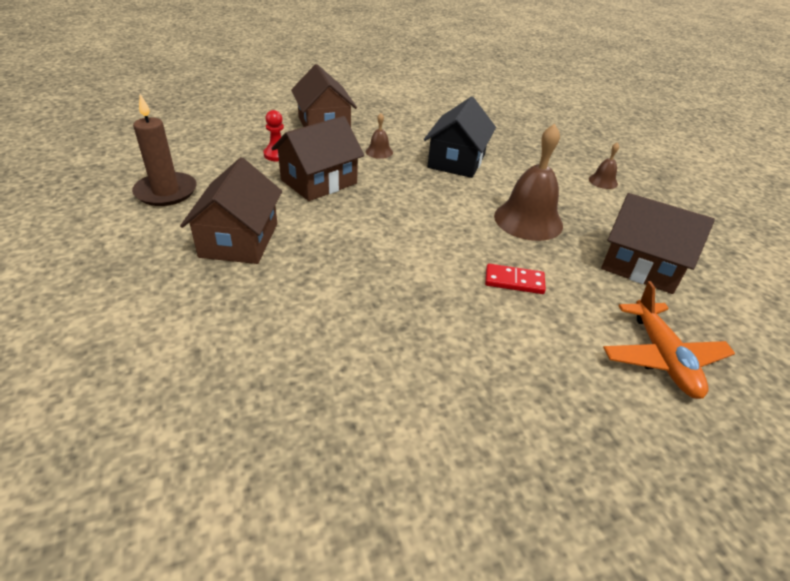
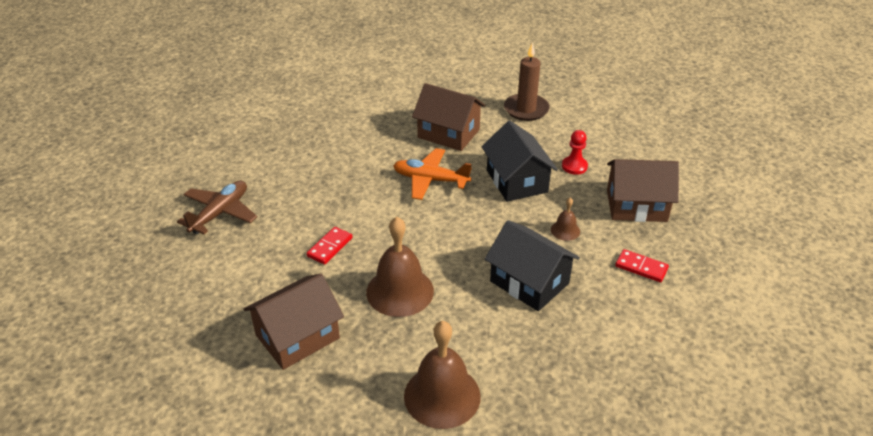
camera: 115 degrees right, 0 degrees up
(319, 181) = (517, 181): brown house -> black house
(400, 121) = (641, 267): none -> red domino
(547, 420) = (220, 213): none -> brown plane
(603, 181) = (442, 396): brown bell -> brown bell, size x2.12
(662, 357) = (213, 287): orange plane -> orange plane (430, 180)

